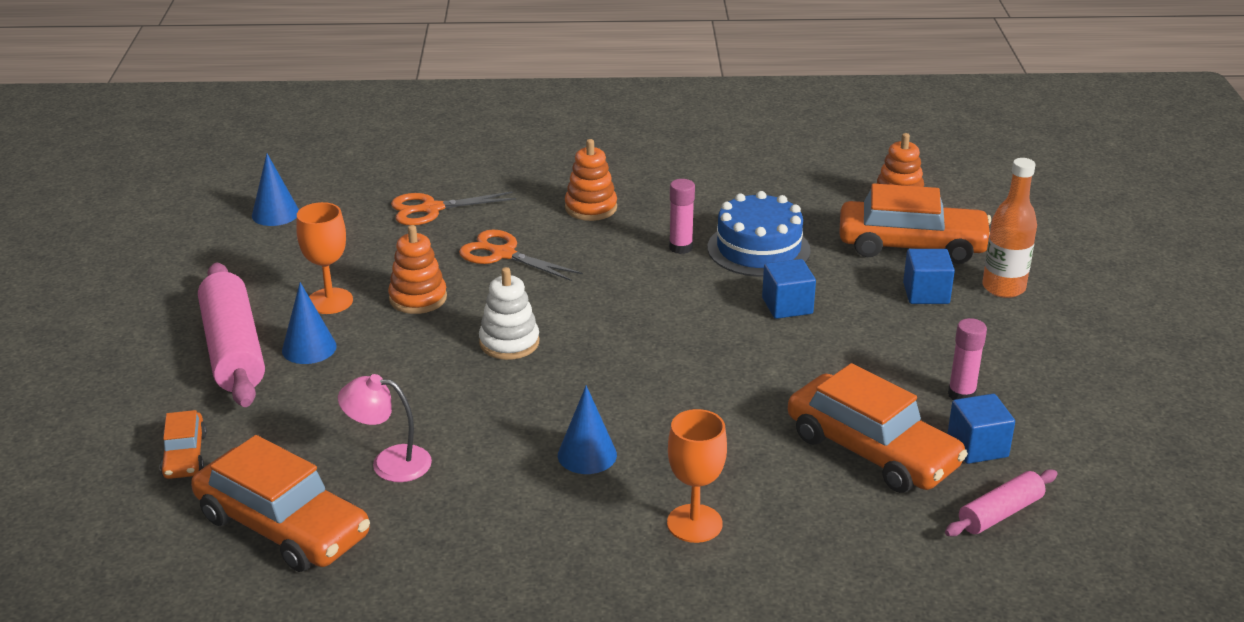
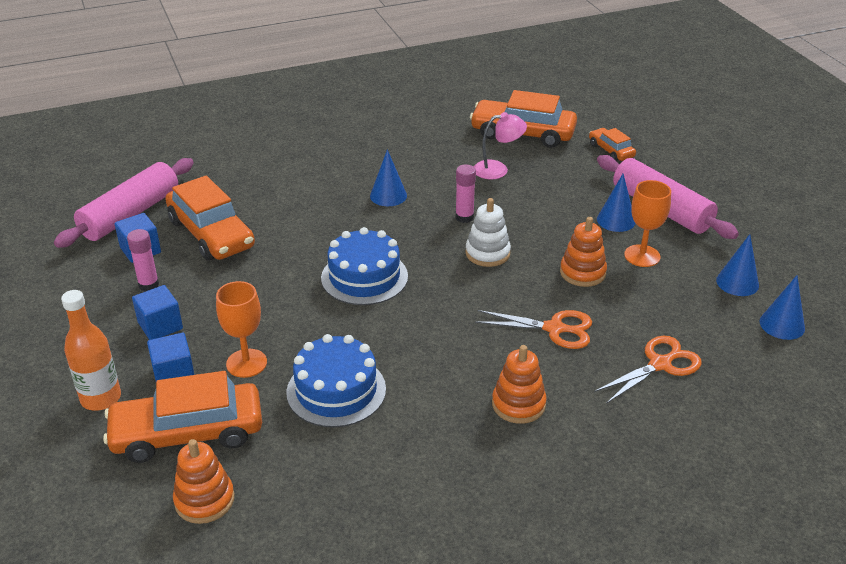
camera: 160 degrees right, 5 degrees up
(264, 255) = (737, 283): none -> blue cone
(680, 247) = (408, 374): pink glue stick -> pink glue stick (464, 217)
(680, 347) = (364, 277): none -> blue cake
(694, 523) = (309, 175): orange goblet -> orange goblet (246, 363)
(787, 306) = (293, 333): blue cube -> blue cube (160, 326)
(872, 450) = (211, 234): orange car -> orange car turned 150 degrees counterclockwise
(1000, 513) = (130, 214): pink rolling pin -> pink rolling pin, size x1.86

